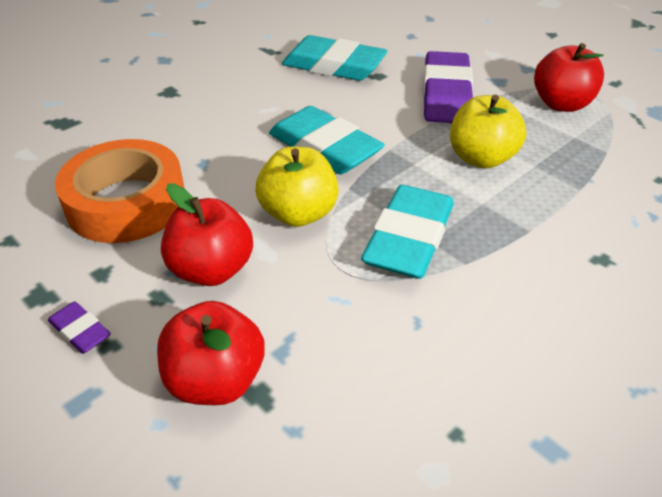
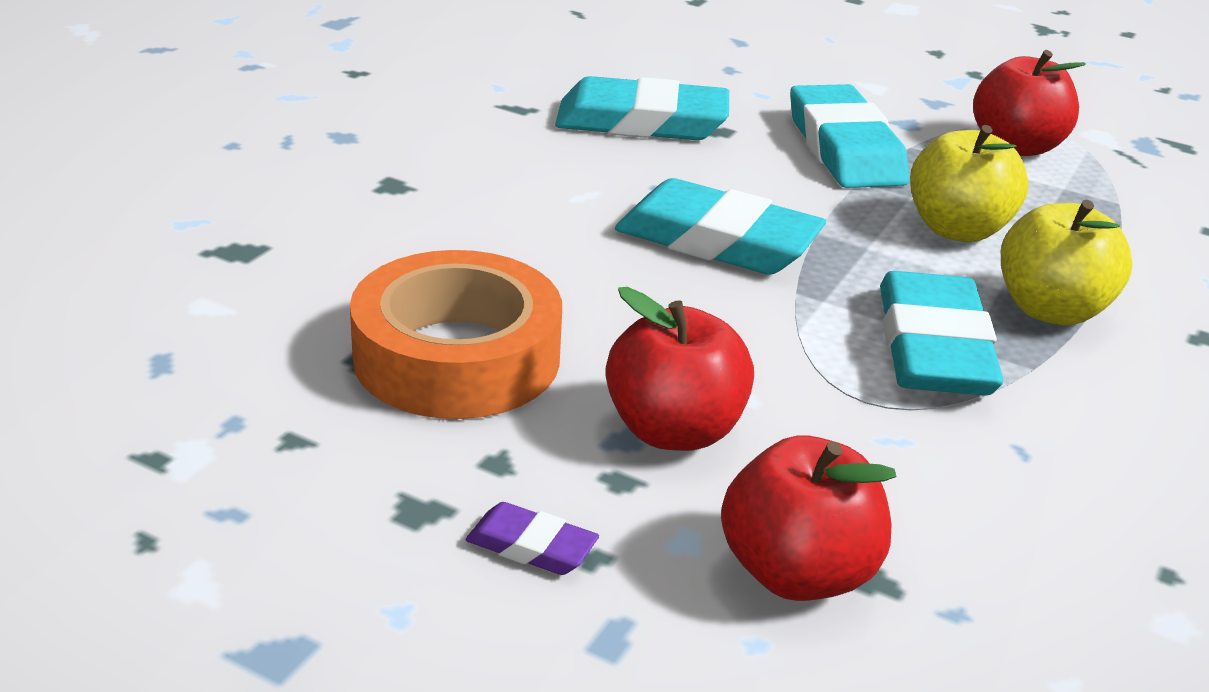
camera: 20 degrees left, 10 degrees down
(298, 213) = (747, 336): yellow apple -> yellow apple (1050, 310)
(446, 94) = (845, 148): purple eraser -> turquoise eraser

